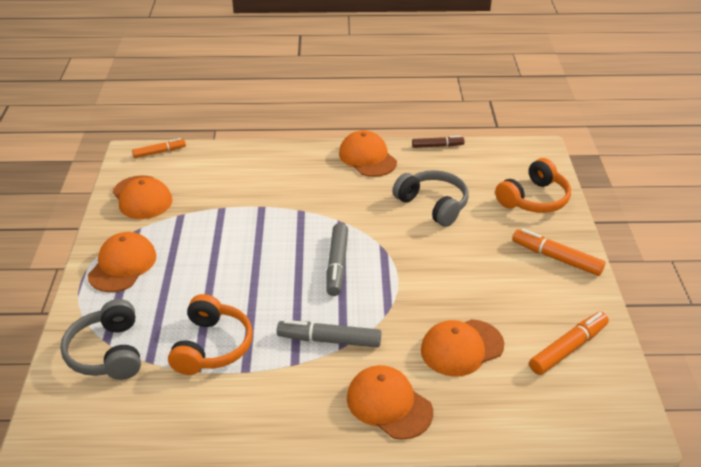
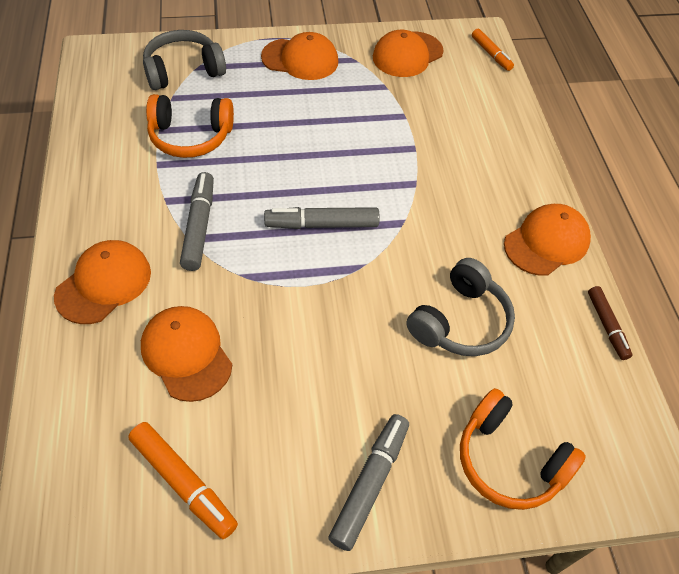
camera: 80 degrees right, 15 degrees up
(556, 258) = (370, 483): orange marker -> grey marker

